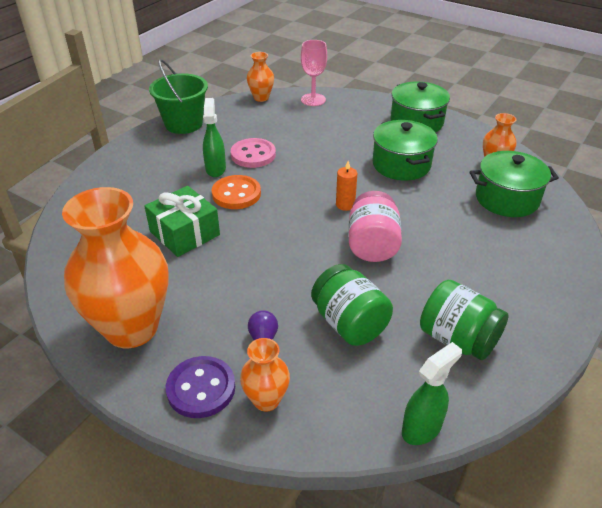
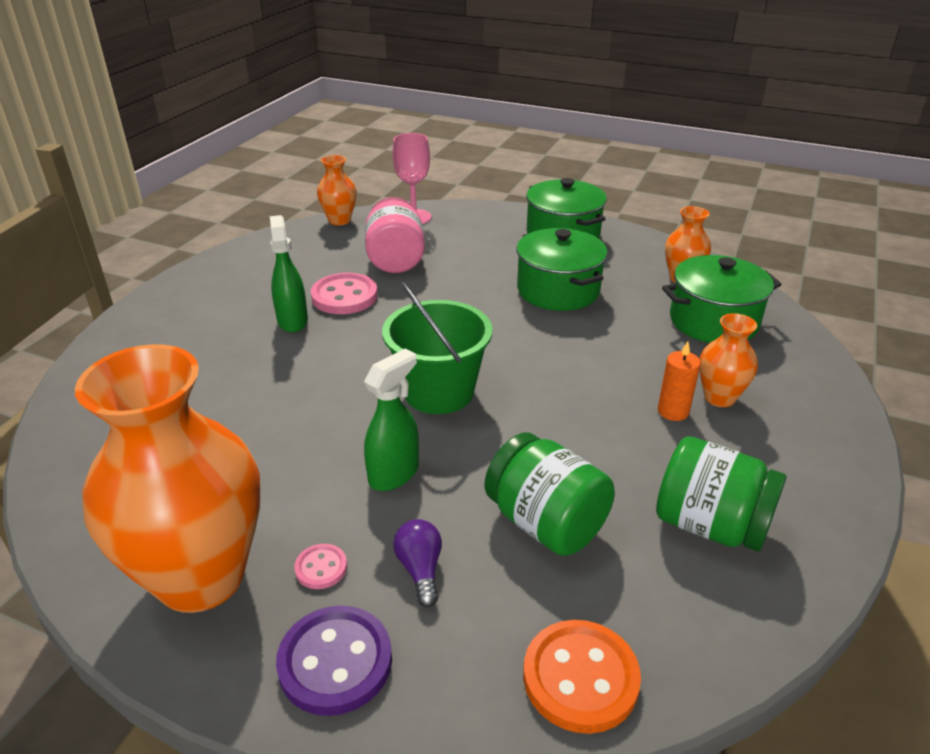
camera: 10 degrees left, 5 degrees down
(183, 124) = (232, 264): green bucket -> green bucket (439, 392)
(184, 233) = (262, 418): green gift -> none
(203, 332) = (321, 568): none -> pink button
(236, 194) = (331, 353): orange button -> orange button (580, 678)
(266, 400) = (447, 665): orange vase -> orange vase (719, 397)
(345, 205) = (494, 352): orange candle -> orange candle (673, 411)
(372, 245) = (548, 403): pink jar -> pink jar (395, 259)
(422, 428) = (701, 673): green spray bottle -> green spray bottle (394, 474)

